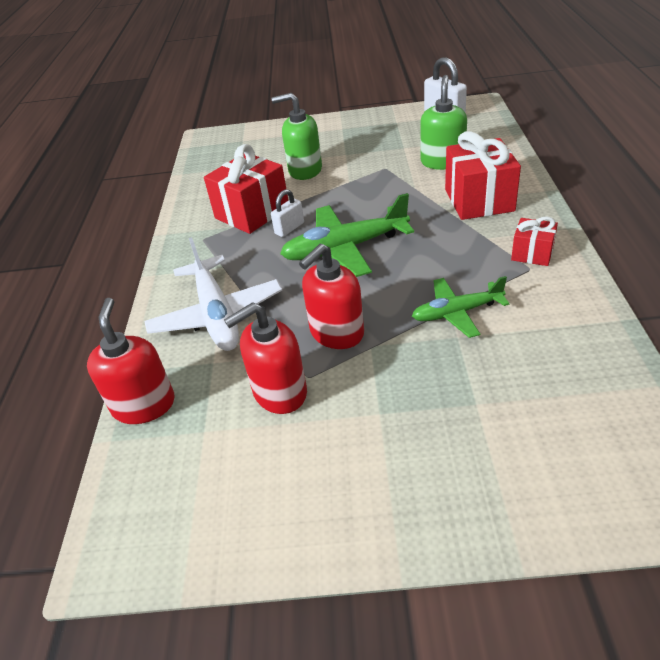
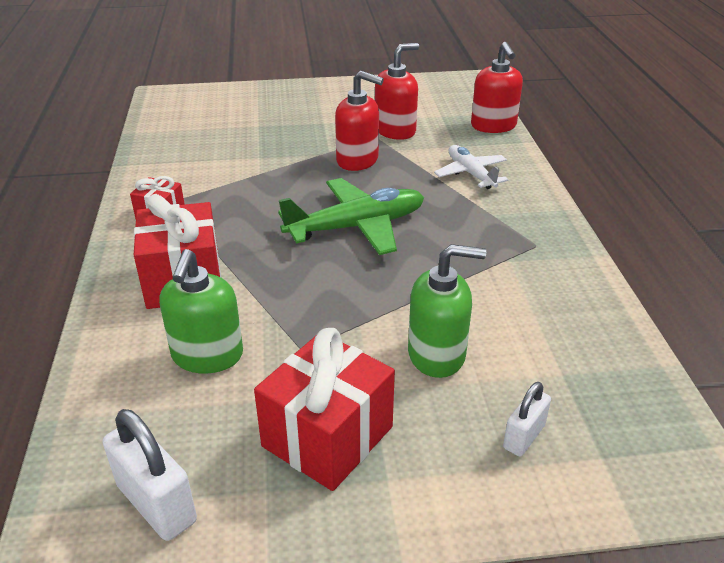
camera: 170 degrees right, 5 degrees down
(217, 315) = (471, 174): white plane -> white plane, size x0.63
(252, 213) = (490, 278): red gift -> red gift (327, 436)
(289, 228) = (429, 254): white padlock -> white padlock (524, 437)
(336, 333) = (357, 160): red soap dispenser -> red soap dispenser turned 75 degrees clockwise
(456, 313) = (254, 171): green plane -> none

